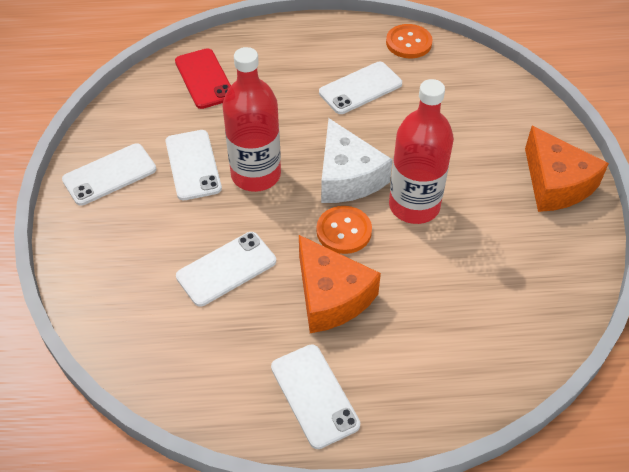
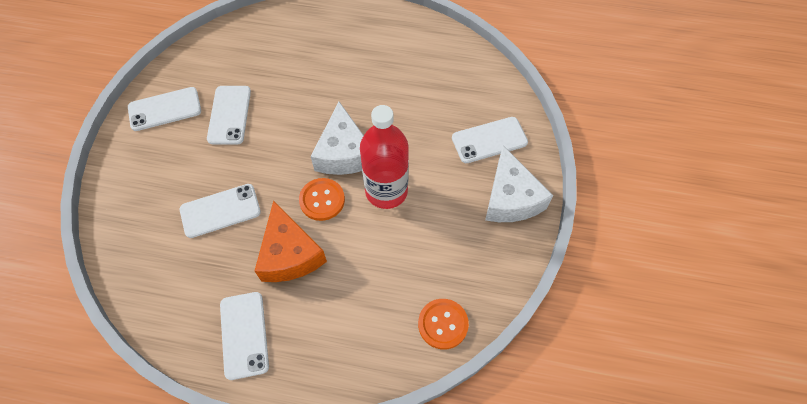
camera: 15 degrees right, 10 degrees up
(204, 79) = (267, 40): red phone -> none
(256, 175) = (273, 134): red bottle -> none
(360, 88) = (386, 75): white phone -> white phone (489, 140)
(408, 43) = (442, 41): orange button -> orange button (443, 324)
(556, 184) = (510, 198): orange cheese -> white cheese

